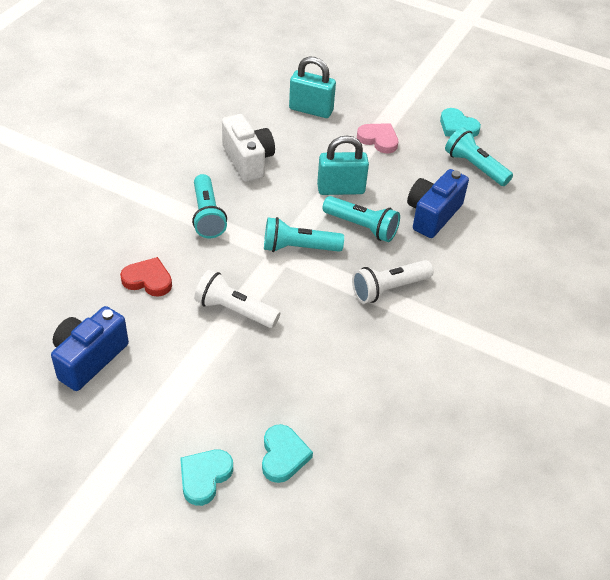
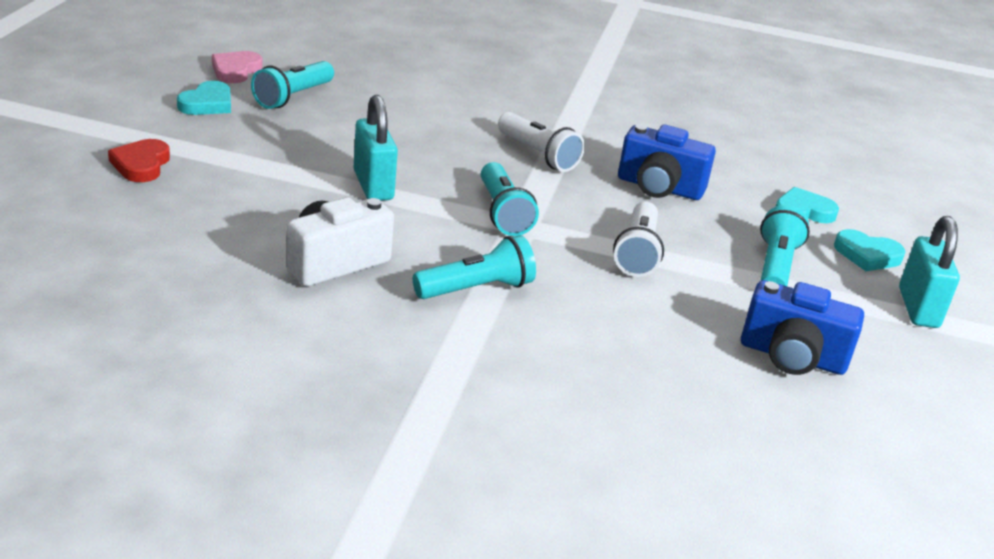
camera: 105 degrees left, 15 degrees down
(148, 280) = (631, 326): red heart -> red heart (141, 165)
(311, 110) = (186, 212): turquoise padlock -> turquoise padlock (918, 308)
(362, 227) = (441, 171): turquoise flashlight -> turquoise flashlight (775, 267)
(378, 140) = (252, 158): pink heart -> pink heart (236, 70)
(432, 215) = (397, 126): blue camera -> blue camera (659, 188)

